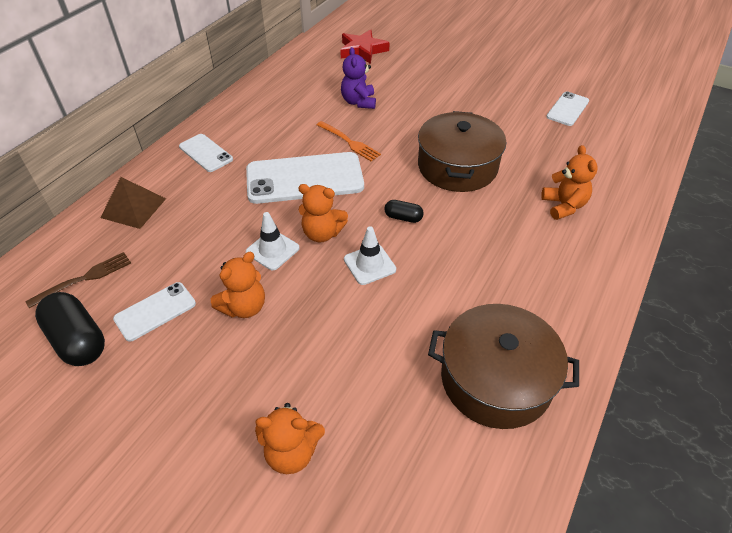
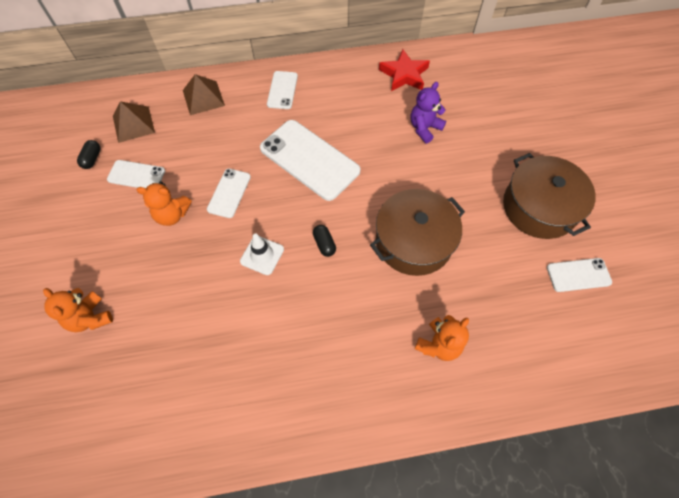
camera: 50 degrees right, 15 degrees up
(78, 340) = (92, 159): black capsule -> black capsule, size x0.52
(84, 278) = (133, 124): brown fork -> brown pyramid
(272, 250) = (229, 193): white traffic cone -> white phone
(322, 233) = (267, 208): orange teddy bear -> none
(349, 142) = (372, 156): orange fork -> none
(362, 50) = (493, 83): red star -> red star (404, 74)
(496, 379) = (221, 398): brown pot -> brown pot (539, 207)

